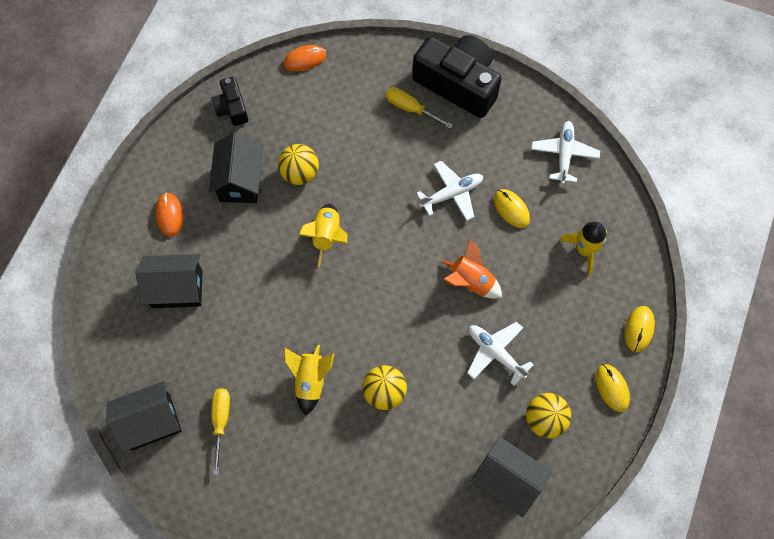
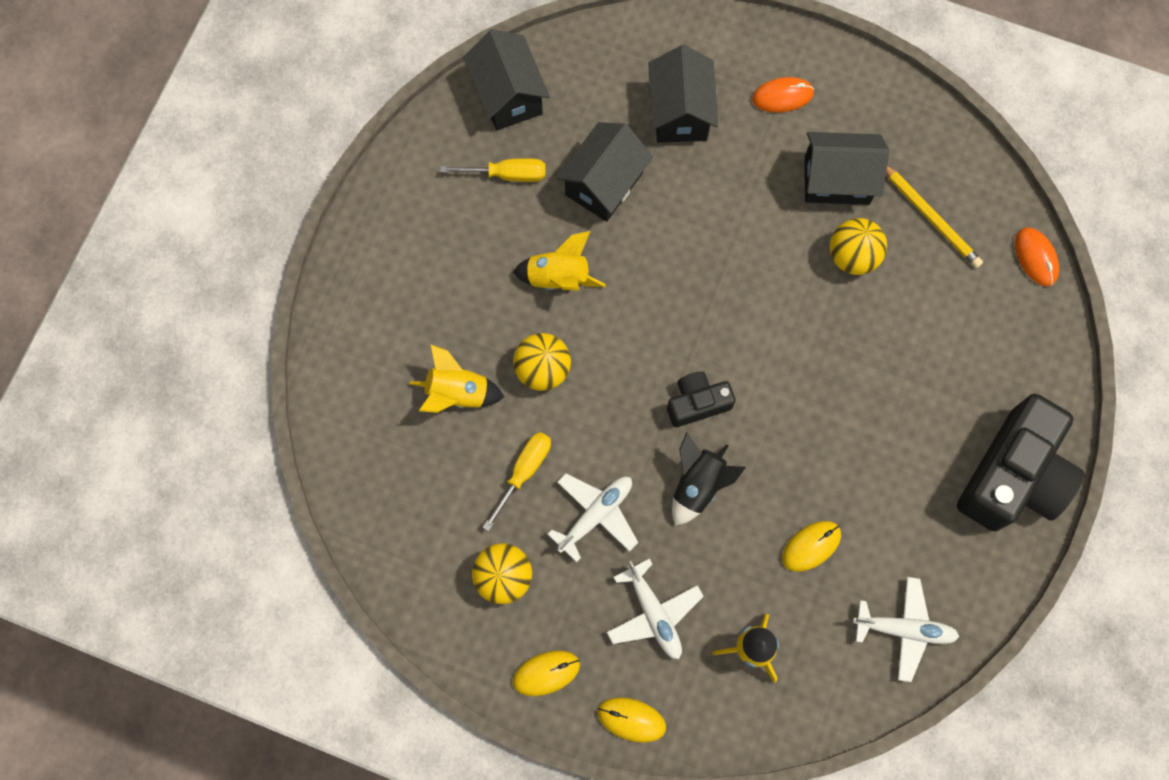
camera: 90 degrees right, 5 degrees up
(232, 108) = (948, 164): black camera -> black camera (697, 403)
(272, 121) = (930, 217): none -> yellow pencil
(326, 236) = (760, 293): yellow rocket -> yellow rocket (457, 393)
(411, 109) = (965, 406): yellow screwdriver -> yellow screwdriver (524, 472)
(452, 194) = (831, 462): white plane -> white plane (653, 613)
(470, 281) = (698, 485): orange rocket -> black rocket
(507, 480) = (425, 523): black house -> black house (604, 184)

